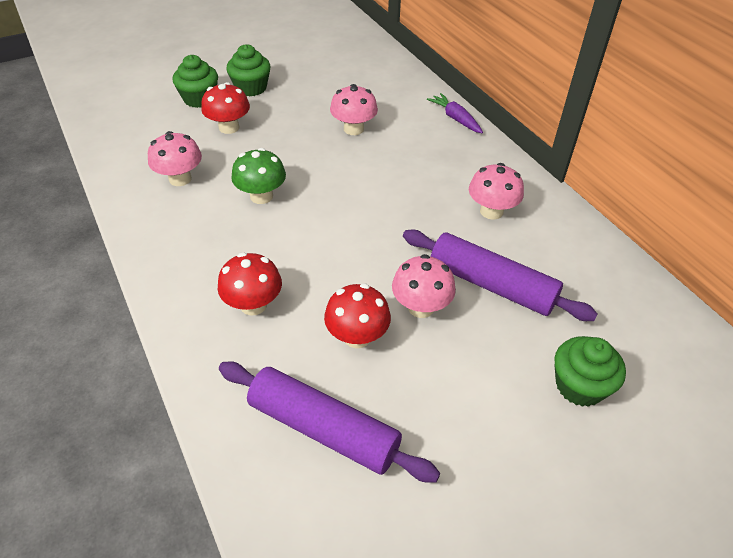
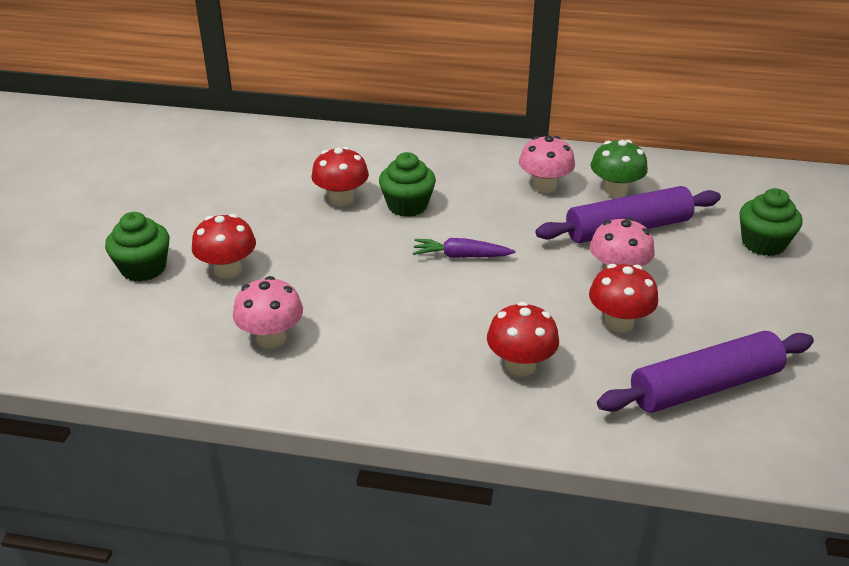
camera: 50 degrees left, 10 degrees down
(251, 88) = (178, 227): green cupcake -> green cupcake (407, 205)
(261, 196) = (371, 296): green mushroom -> green mushroom (615, 191)
(353, 129) = (341, 199): pink mushroom -> red mushroom
(455, 119) = (403, 142): purple carrot -> purple carrot (461, 256)

